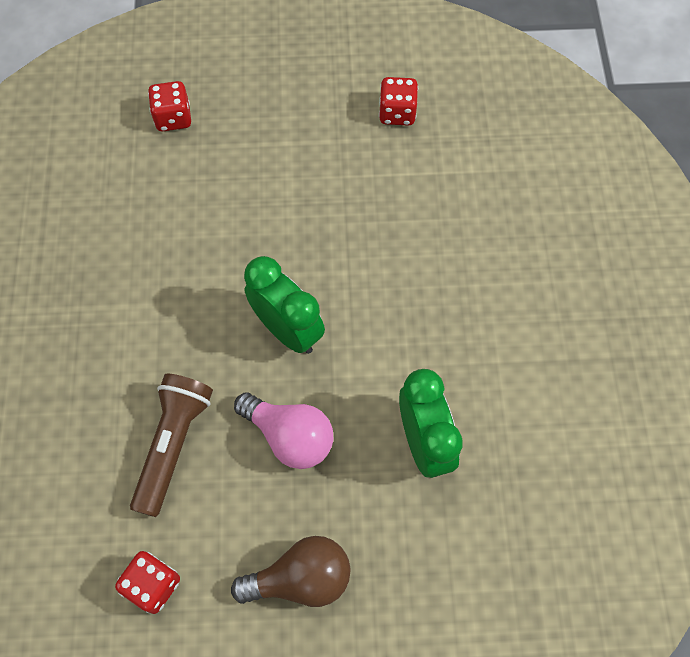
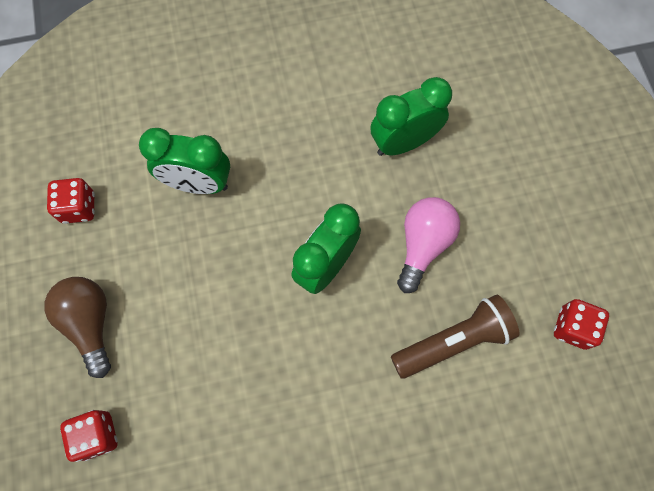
camera: 100 degrees left, 5 degrees up
(173, 445) = (453, 341): brown flashlight -> brown flashlight turned 150 degrees clockwise
(301, 578) = (533, 215): brown light bulb -> brown light bulb (90, 323)
(405, 219) = (198, 184): none -> green clock

